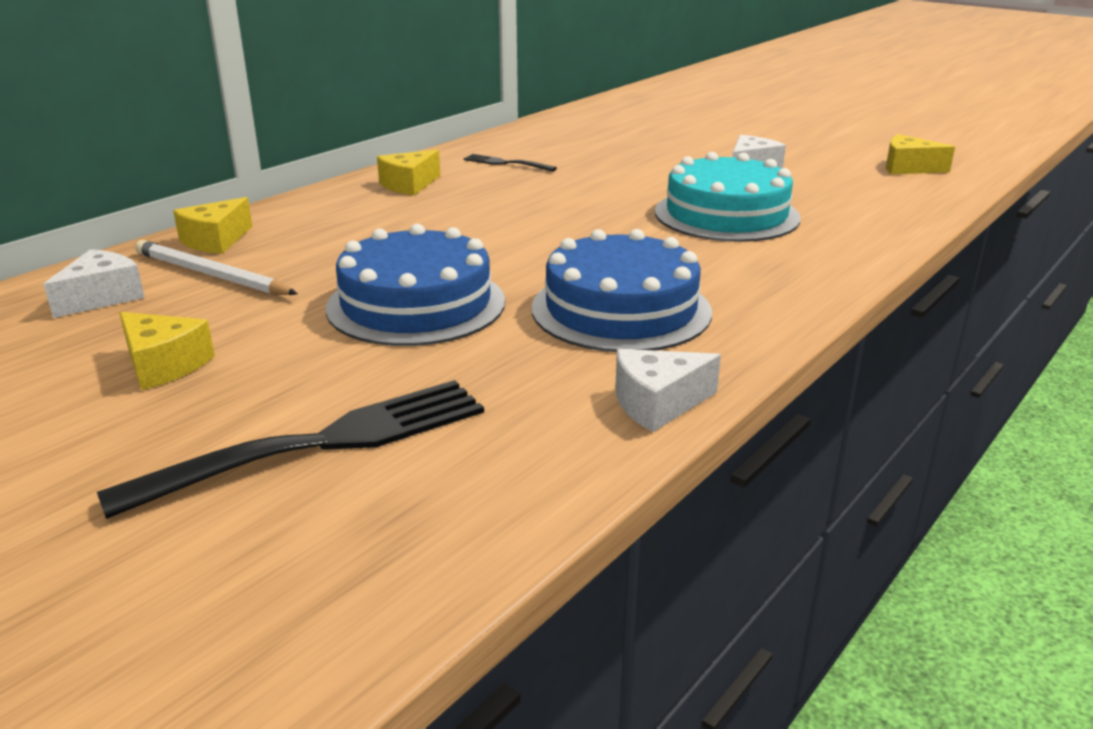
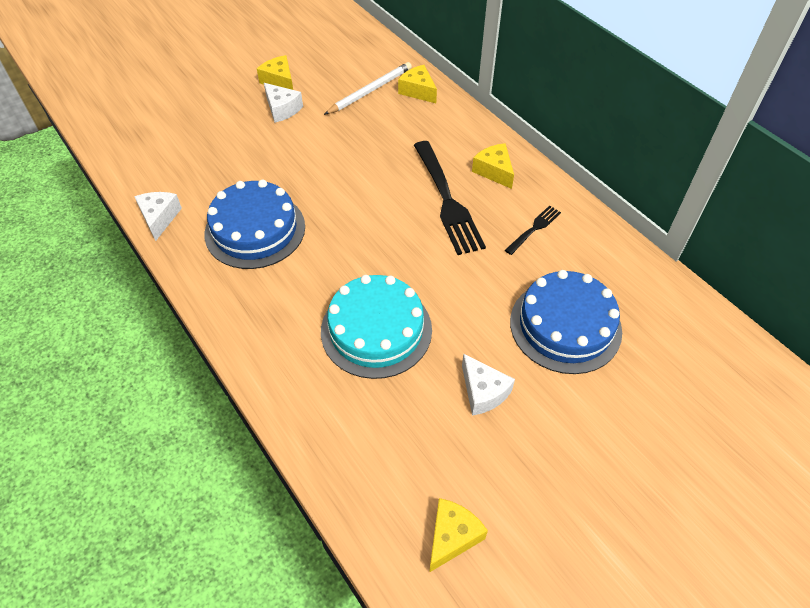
camera: 105 degrees right, 25 degrees up
(102, 297) = (358, 61): white cheese -> white cheese (282, 109)
(163, 365) = (279, 81): yellow cheese -> yellow cheese turned 90 degrees clockwise
(318, 445) = (192, 119): black fork -> black fork (446, 199)
(416, 304) = (301, 155): blue cake -> blue cake (565, 326)

